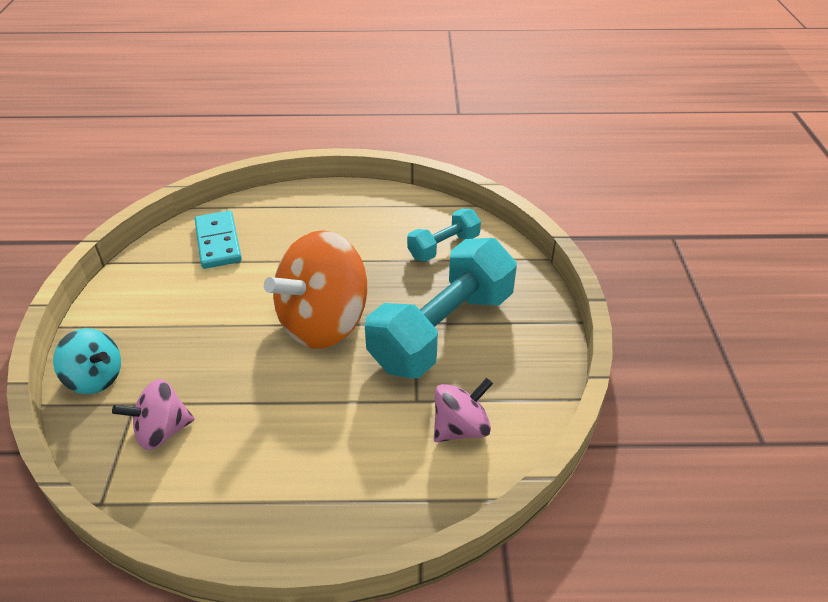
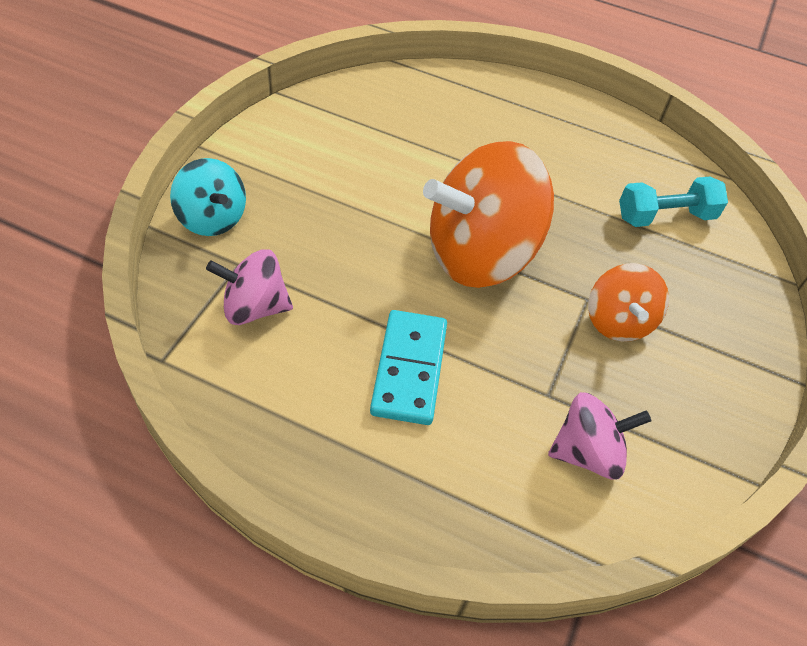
camera: 20 degrees right, 10 degrees up
(218, 242) = (402, 112): turquoise domino -> turquoise domino (409, 369)
(442, 330) = (618, 321): turquoise dumbbell -> orange spinning top

